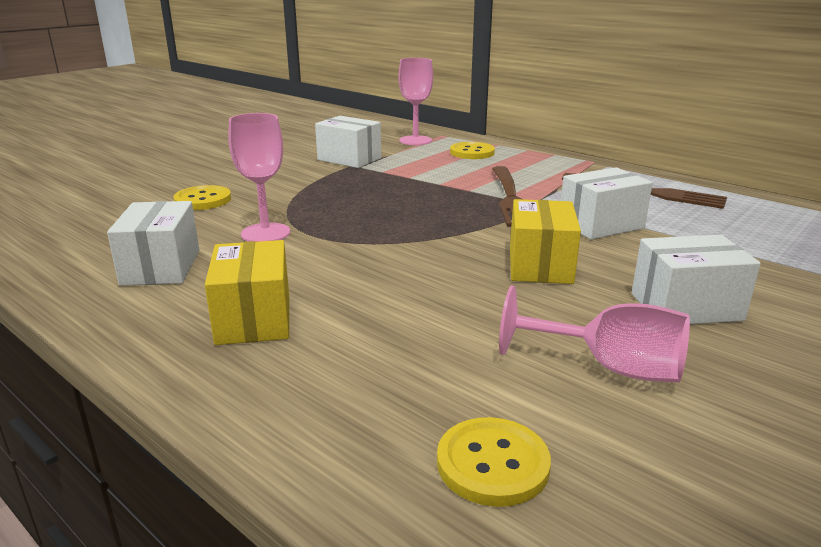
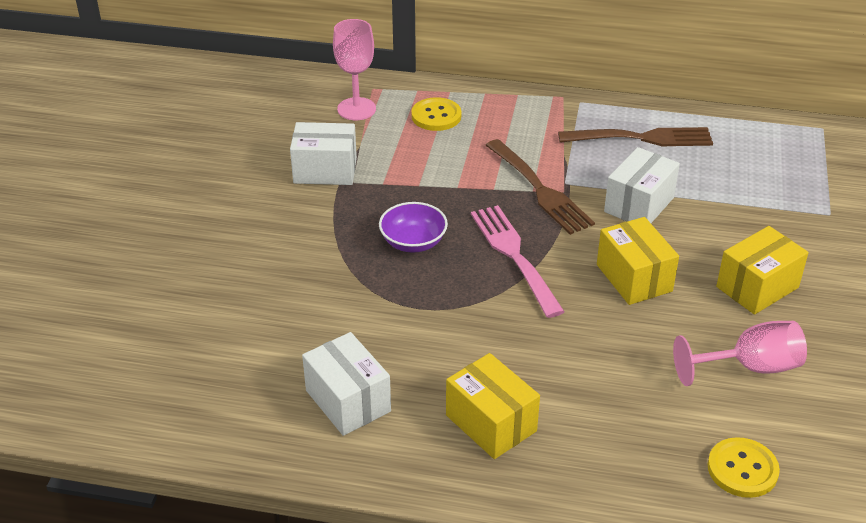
camera: 30 degrees left, 15 degrees up
(203, 200) = (261, 296): yellow button -> none
(265, 233) = (382, 322): pink goblet -> none
(360, 201) = (413, 242): none -> purple bowl
(436, 226) = (514, 255): none -> pink fork
(686, 307) = (757, 287): white box -> yellow box

